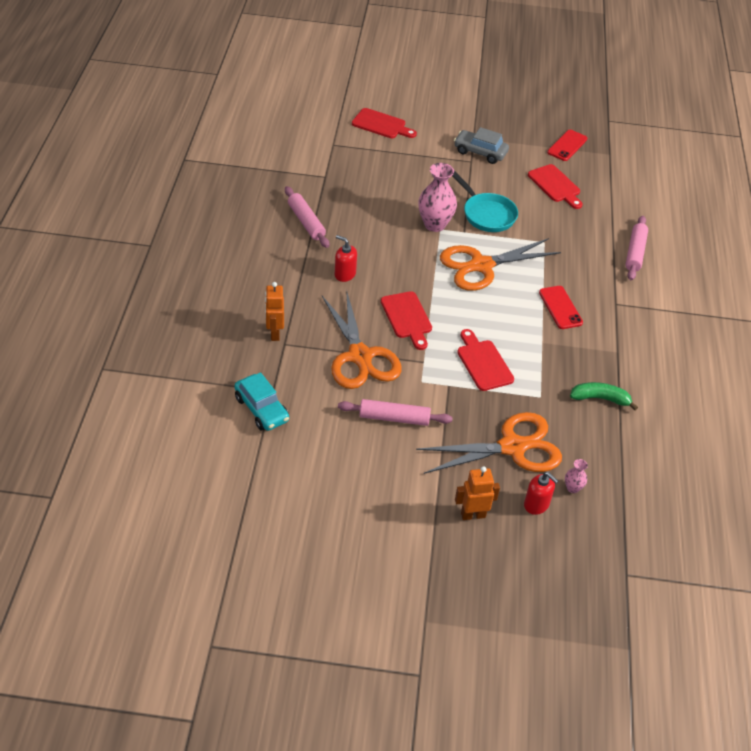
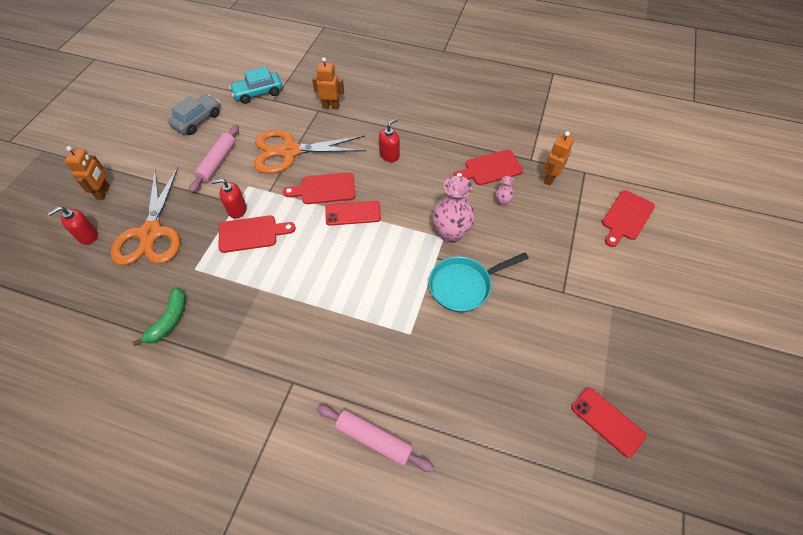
camera: 105 degrees right, 10 degrees up
(306, 222) = (463, 138): pink rolling pin -> none
(347, 165) = (550, 178): none -> orange robot
(457, 382) = (237, 210): none -> red soap dispenser
(480, 152) = (582, 306): grey car -> grey car (198, 120)
(481, 266) = (381, 261): orange scissors -> none
(555, 185) = (516, 378): red cutting board -> red cutting board (490, 168)
(560, 307) = (302, 320): red phone -> red phone (353, 213)
(572, 488) = (87, 266): pink vase -> pink vase (502, 202)

